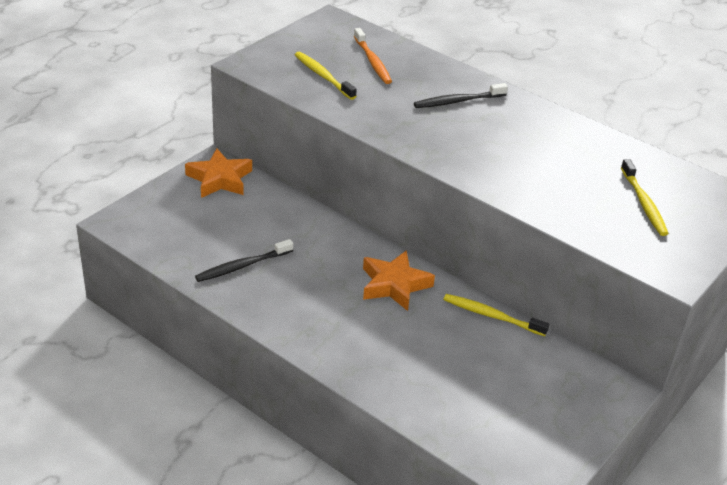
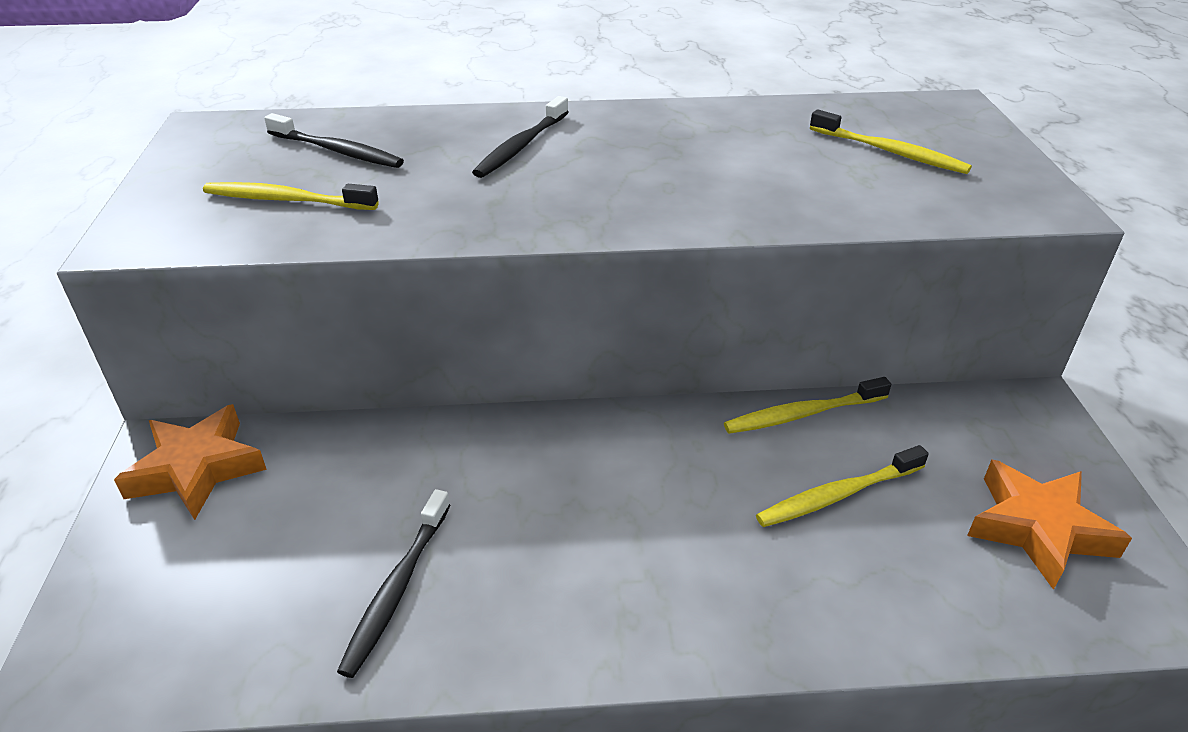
camera: 40 degrees left, 0 degrees up
(372, 61) = (337, 151): orange toothbrush -> black toothbrush
(394, 285) = (645, 456): orange star -> orange star (1038, 528)
(456, 353) = (838, 495): none -> yellow toothbrush

